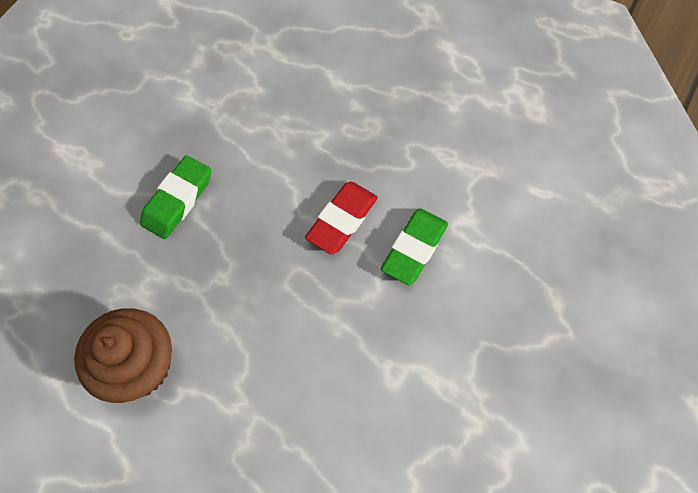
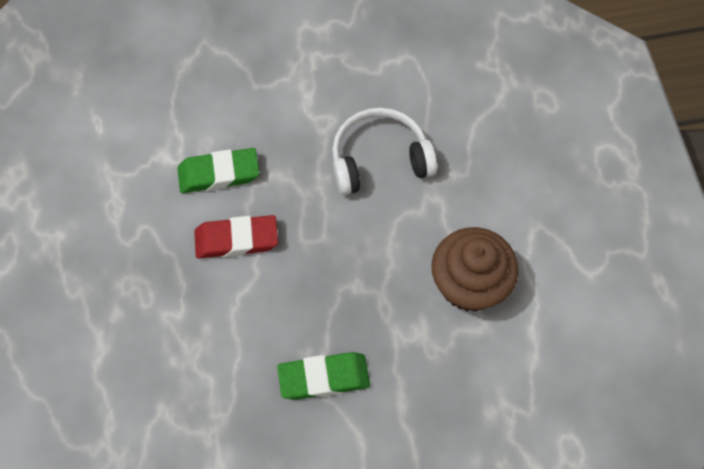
camera: 130 degrees left, 0 degrees up
(315, 391) = (379, 159): none -> white headphones

